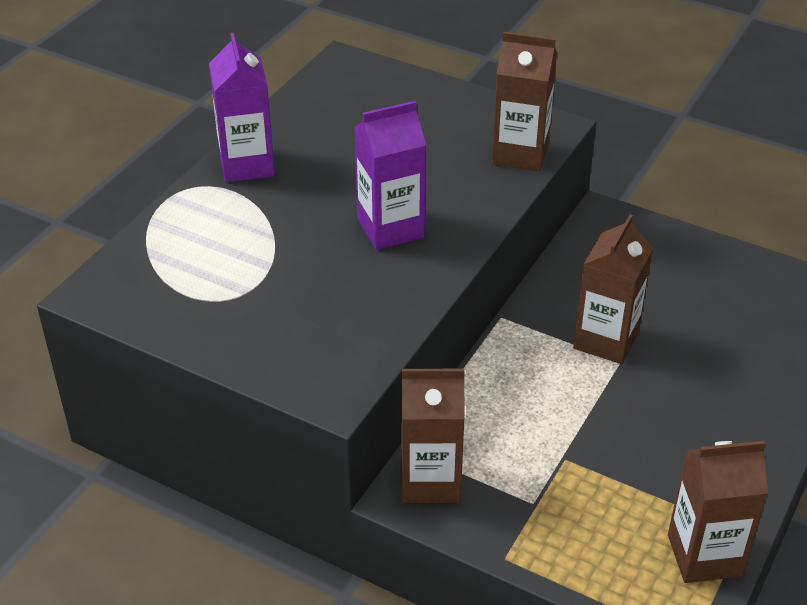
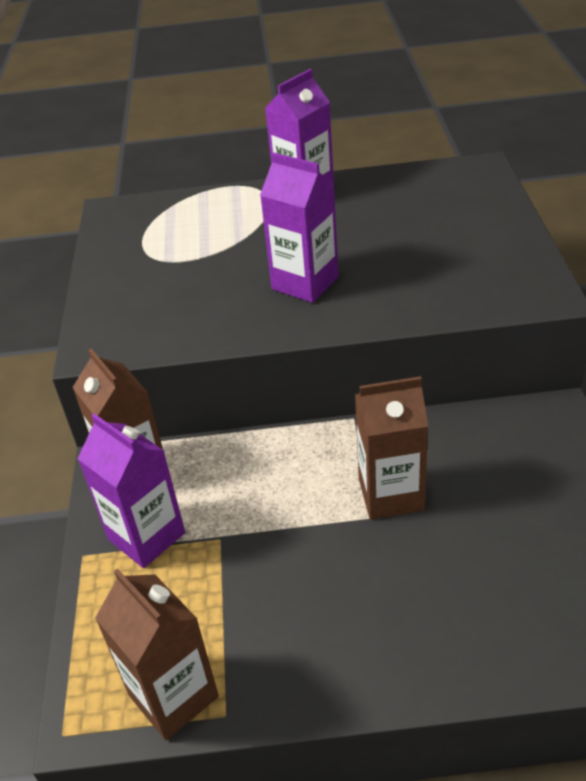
camera: 60 degrees right, 0 degrees up
(520, 154) = (483, 297): brown carton -> none
(520, 505) = (146, 536): none -> purple carton

